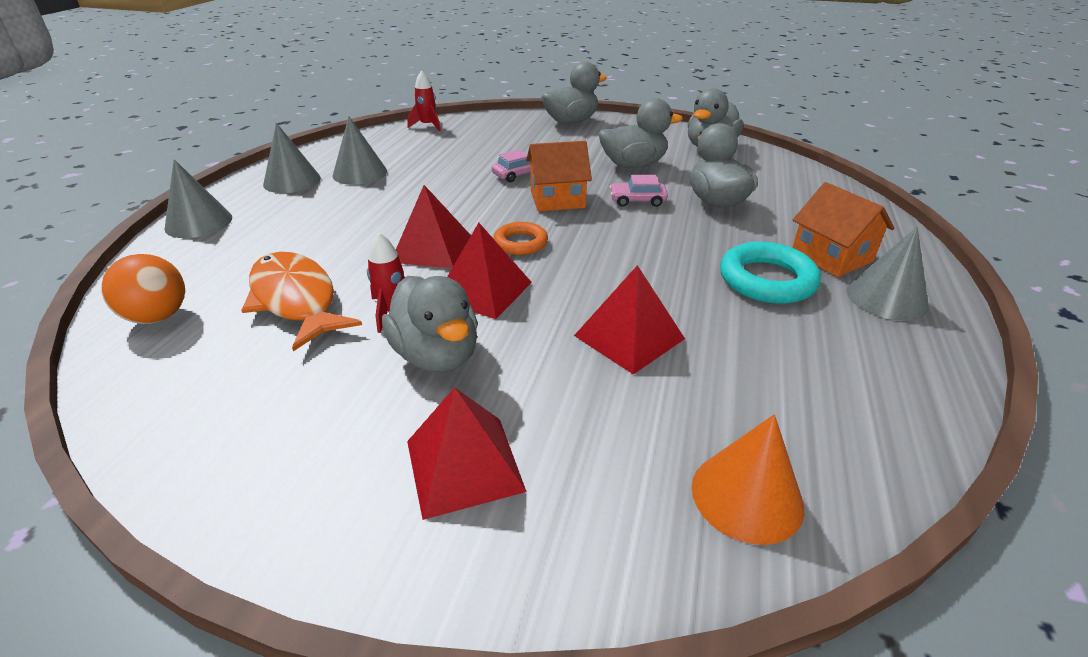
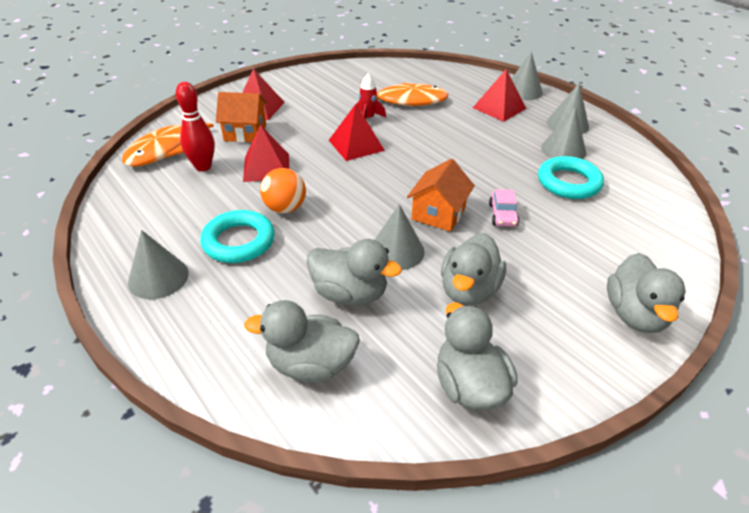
camera: 125 degrees right, 5 degrees up
(158, 317) = (428, 74): orange ball -> orange ball (285, 208)
(426, 161) = (568, 182): none -> turquoise ring
(428, 126) = (670, 210): red rocket -> none
(432, 249) = (418, 144): red pyramid -> red pyramid (499, 108)
(436, 355) = (322, 119): grey duck -> grey duck (310, 365)
(520, 243) = (391, 173): orange ring -> none
(637, 201) = (396, 251): pink car -> grey cone
(713, 401) = (203, 167): none -> red bowling pin
(747, 496) = (164, 149): orange cone -> orange fish
(831, 257) = (216, 292): orange house -> orange house (245, 132)

